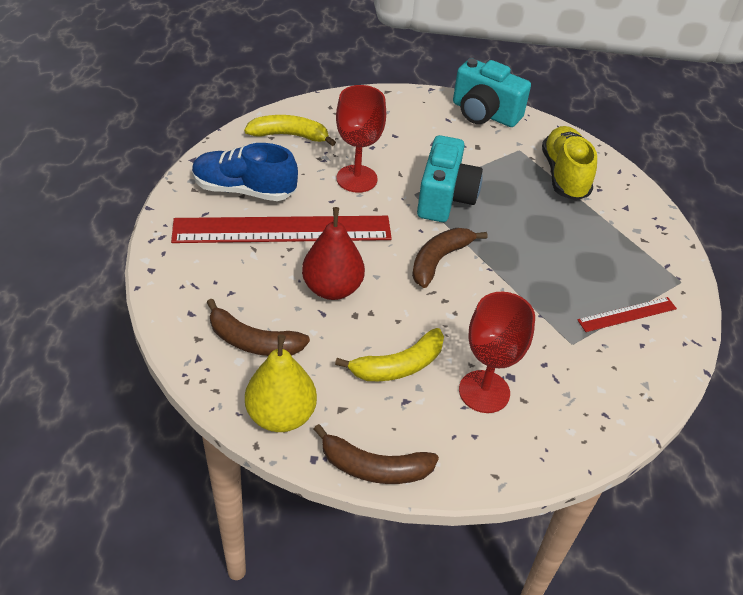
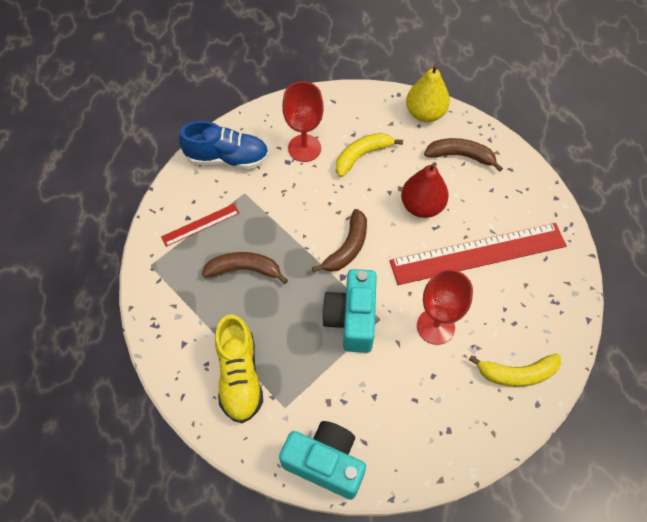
camera: 175 degrees right, 15 degrees up
(244, 190) = (527, 291): blue shoe -> blue shoe (227, 158)
(374, 467) = (364, 94): brown banana -> brown banana (244, 269)

